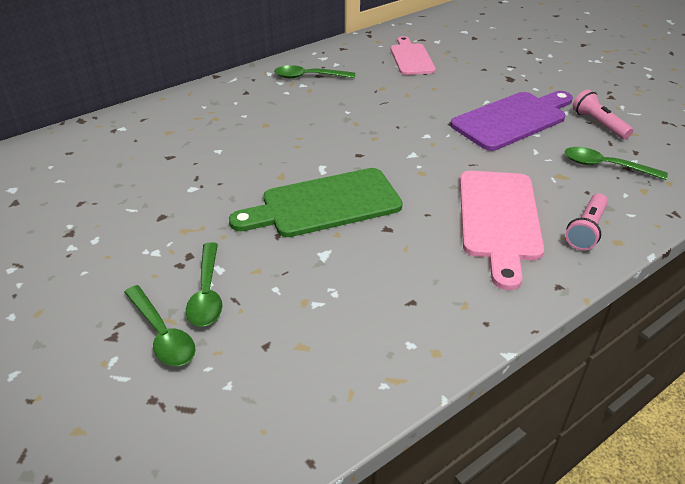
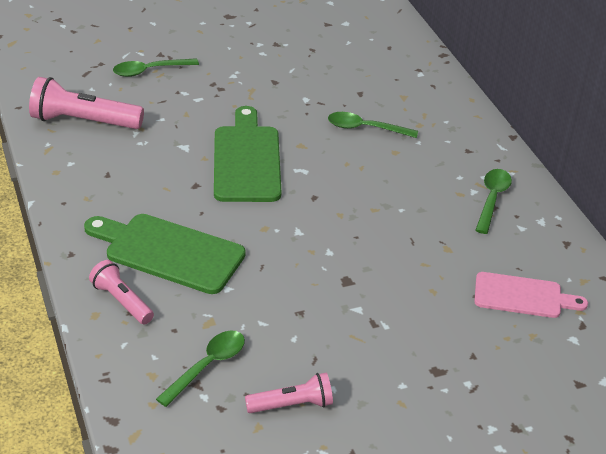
camera: 105 degrees right, 0 degrees up
(207, 293) = (176, 91): green spoon -> green spoon (365, 128)
(314, 364) = (83, 121): none -> pink flashlight
(499, 219) = (169, 252): pink cutting board -> green cutting board
(512, 119) = (334, 331): purple cutting board -> none

